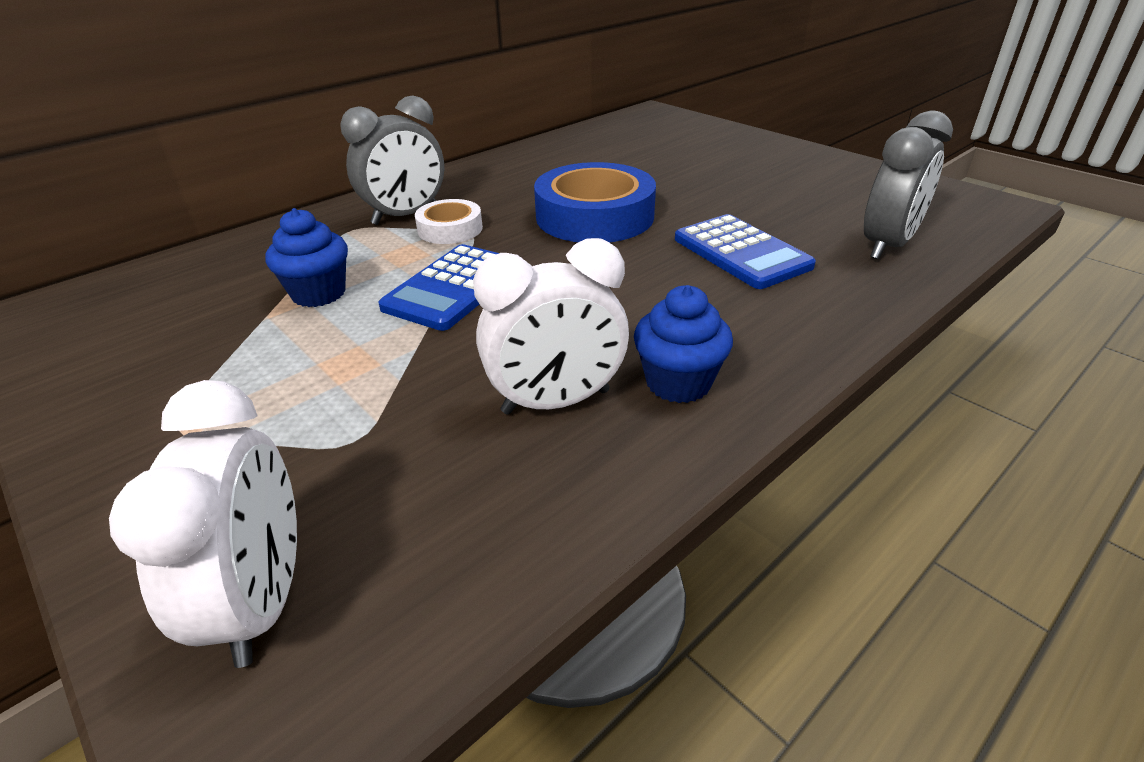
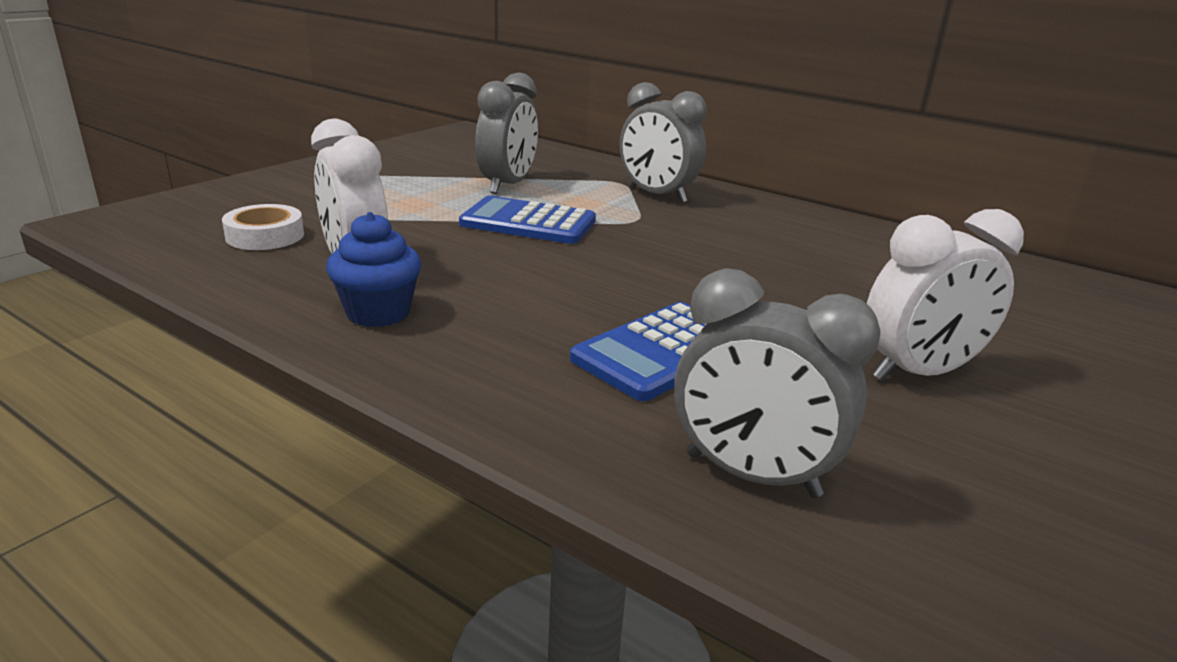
camera: 75 degrees right, 10 degrees down
(263, 599) = (195, 212): white clock -> white clock (918, 373)
(319, 293) = (507, 185): blue cupcake -> grey clock
(450, 229) = (639, 212): white tape -> white tape (265, 236)
(594, 216) = (711, 269): blue tape -> none

